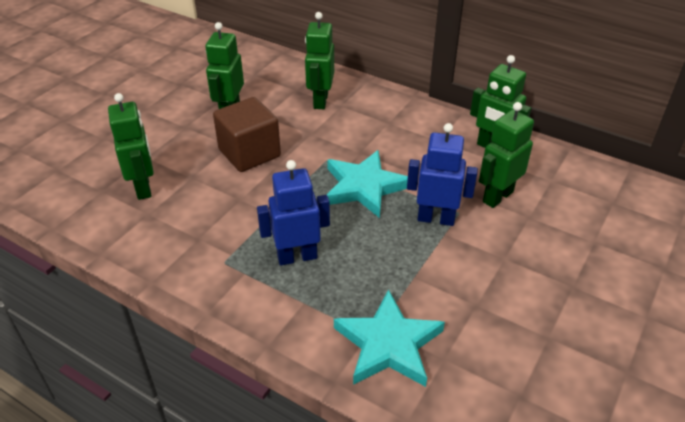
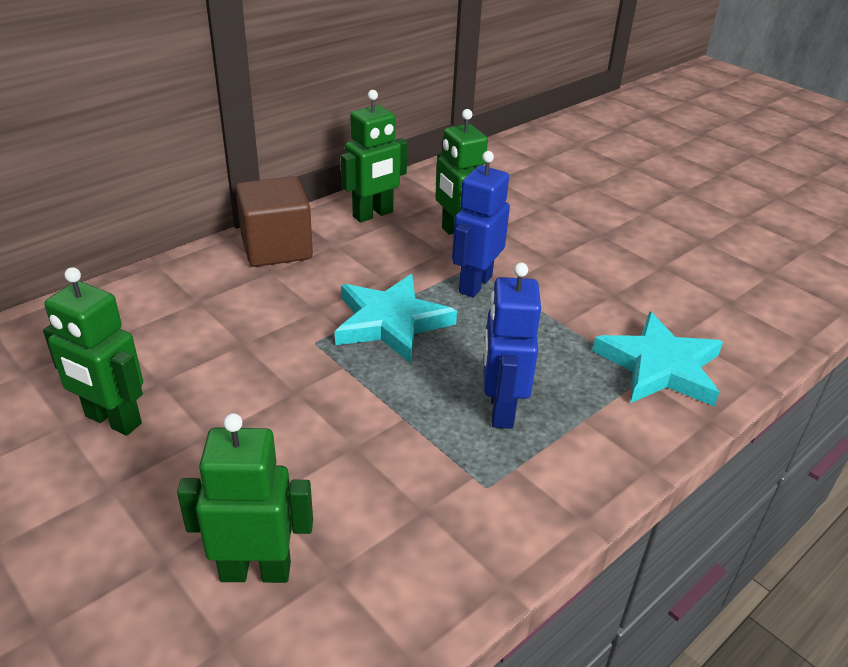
camera: 75 degrees left, 5 degrees down
(249, 153) = (246, 416): brown cube -> brown cube (276, 248)
(320, 101) = (168, 317): green robot -> none

